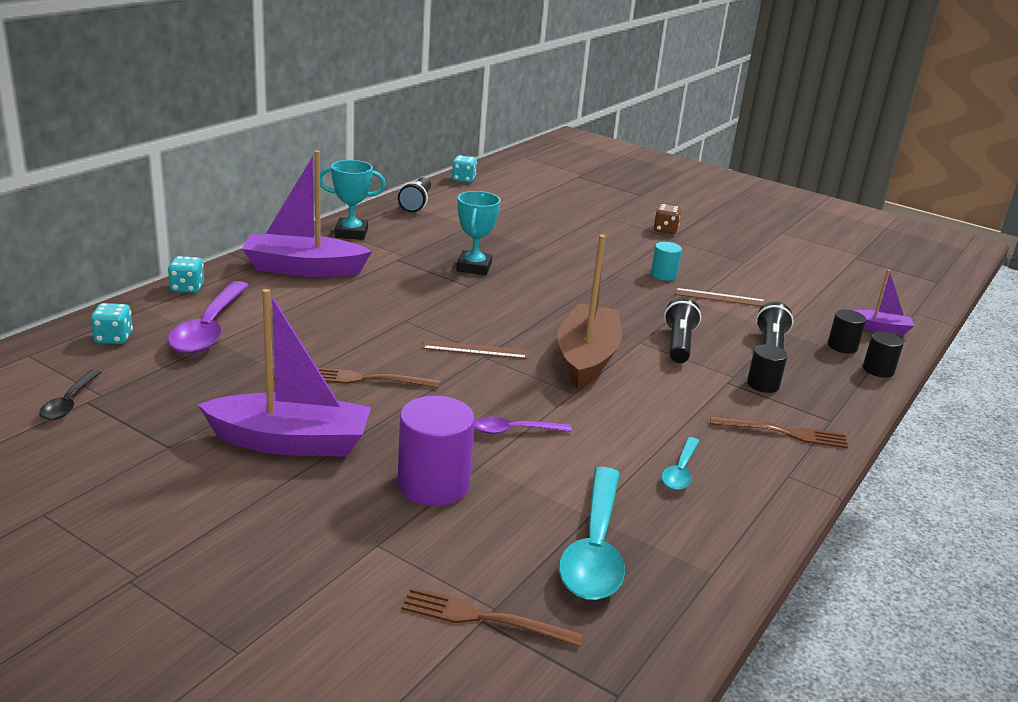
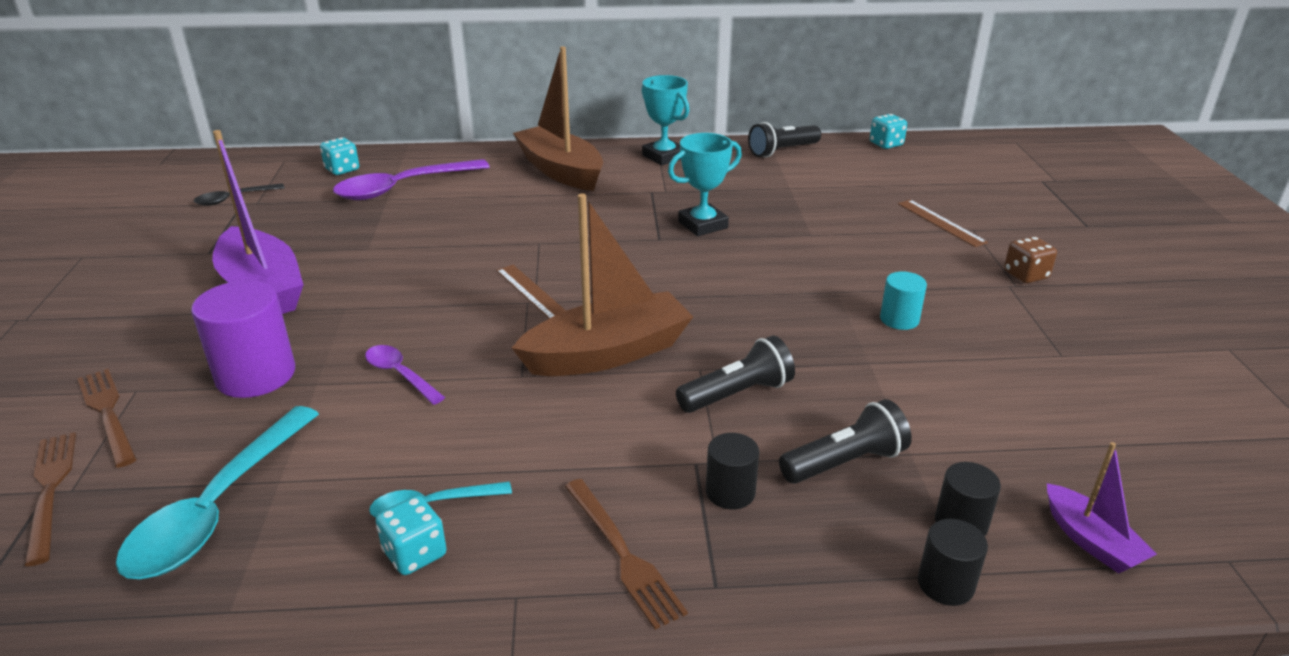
camera: 55 degrees right, 5 degrees up
(187, 288) = (455, 154): turquoise dice -> turquoise dice (415, 554)
(303, 269) = (561, 171): purple boat -> brown boat
(366, 379) = (405, 273): brown fork -> brown fork (108, 413)
(595, 547) = (219, 507): turquoise spoon -> turquoise spoon turned 45 degrees counterclockwise
(720, 297) = (917, 376): brown ruler -> brown ruler (941, 222)

